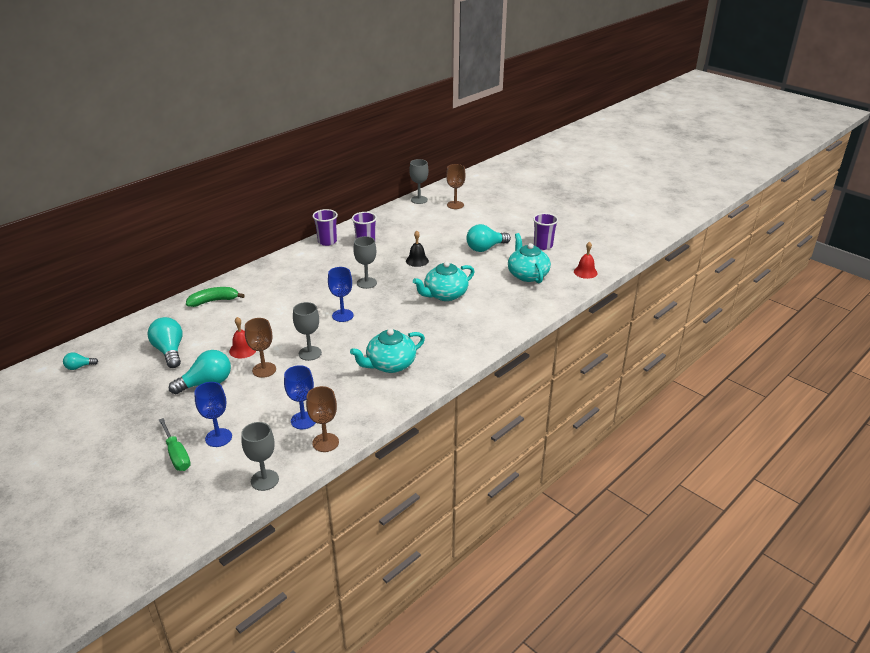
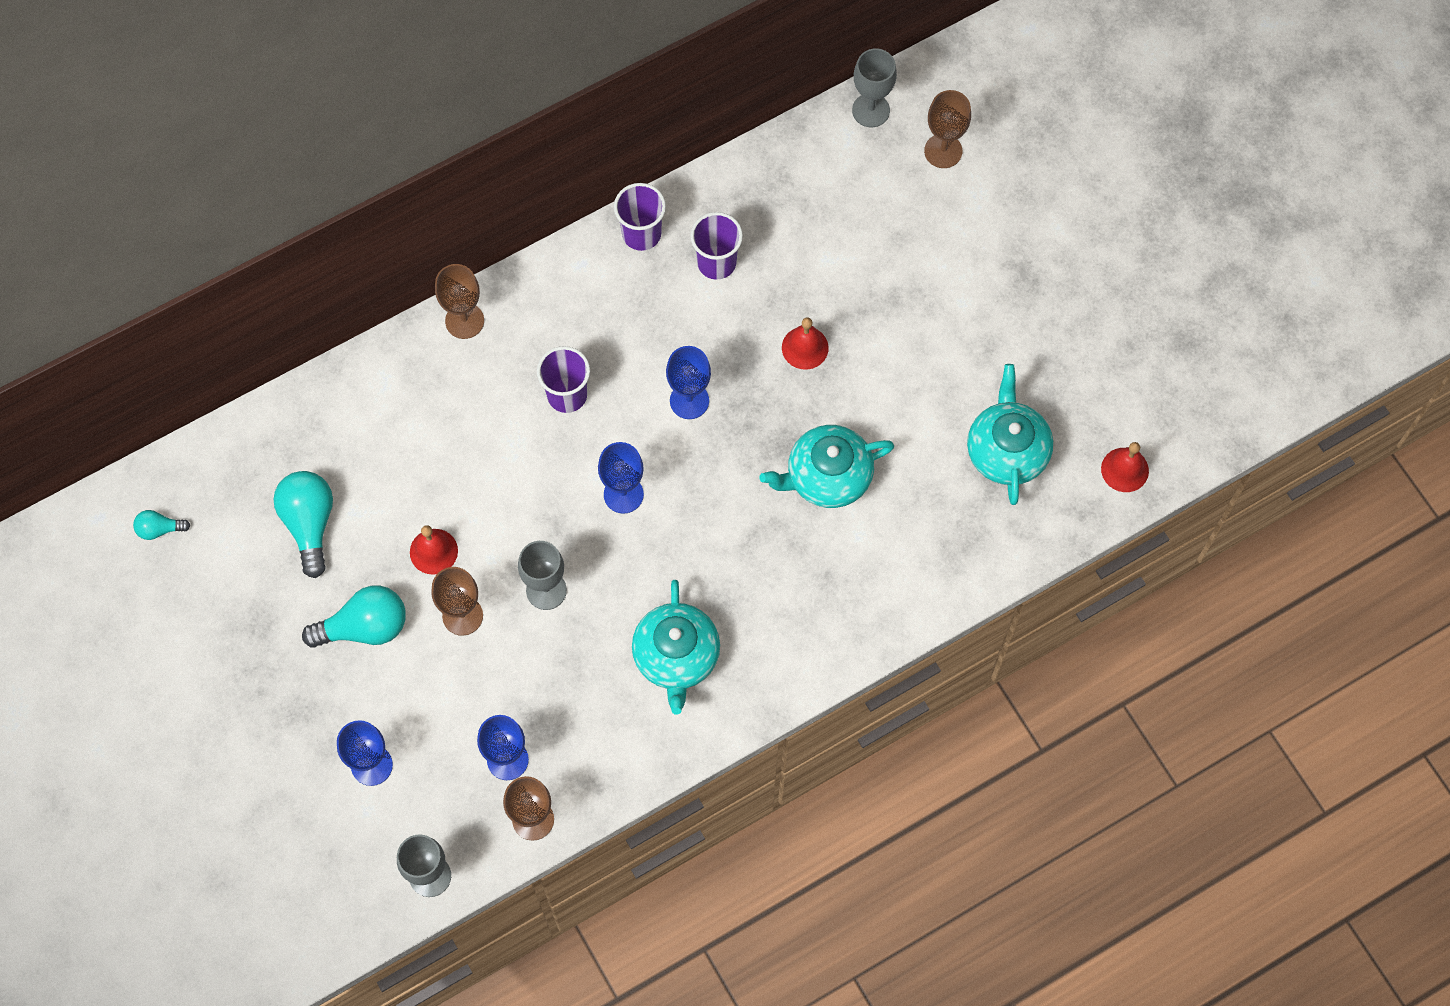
camera: 15 degrees right, 35 degrees up
(177, 455) = (306, 787): green screwdriver -> none
(214, 301) = (397, 390): green banana -> none
(245, 276) = (464, 321): none -> brown goblet
(366, 283) = (689, 400): grey goblet -> blue goblet
(390, 364) = (676, 656): turquoise teapot -> turquoise teapot turned 75 degrees counterclockwise
(417, 260) = (805, 347): black bell -> red bell
(485, 248) = (954, 336): turquoise light bulb -> none
(543, 245) = (1075, 356): purple cup -> purple cup (567, 395)

